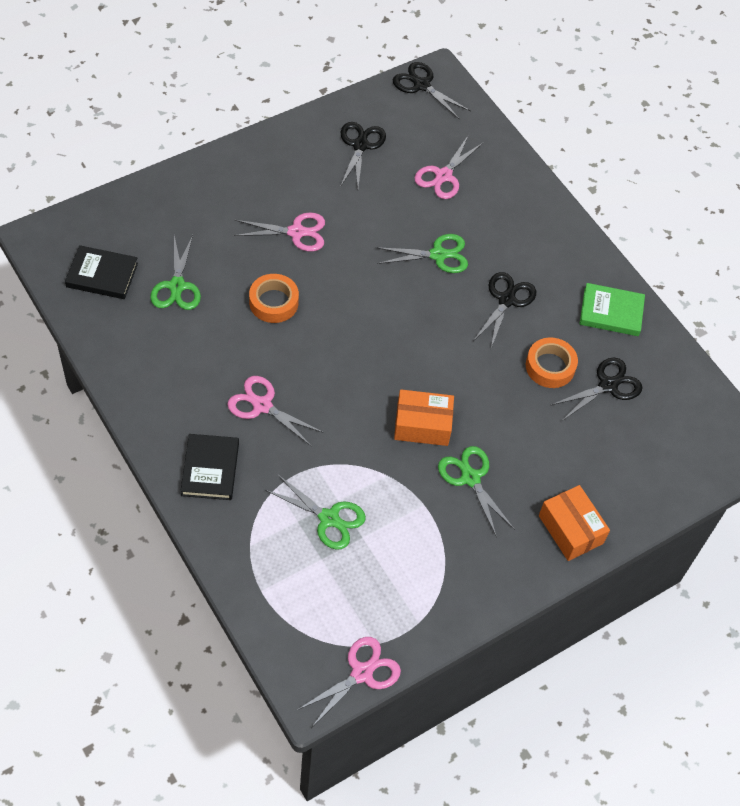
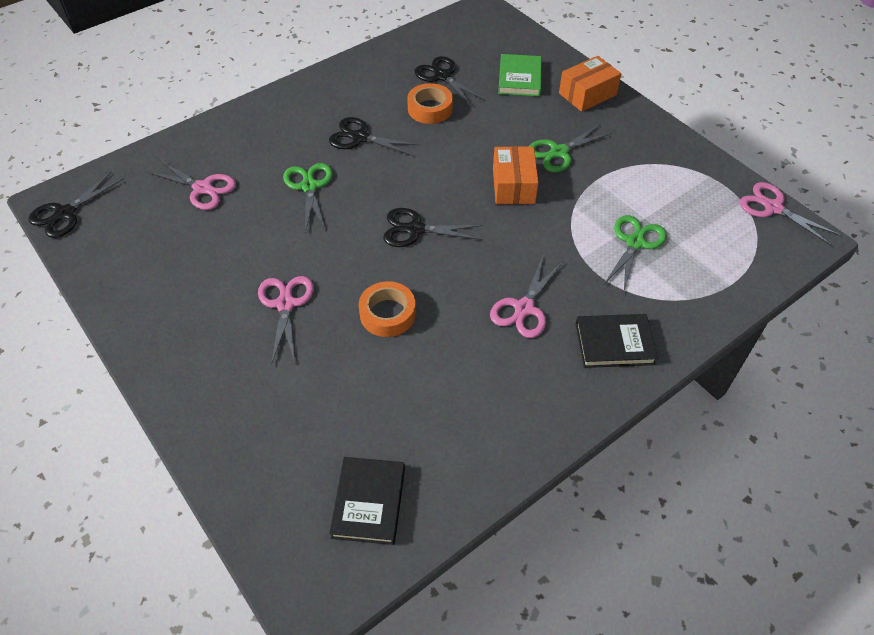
camera: 90 degrees left, 5 degrees down
(177, 286) = (376, 412): green scissors -> none
(360, 145) = (154, 259): black scissors -> black scissors (415, 229)
(611, 312) = (365, 75): green book -> green book (519, 78)

